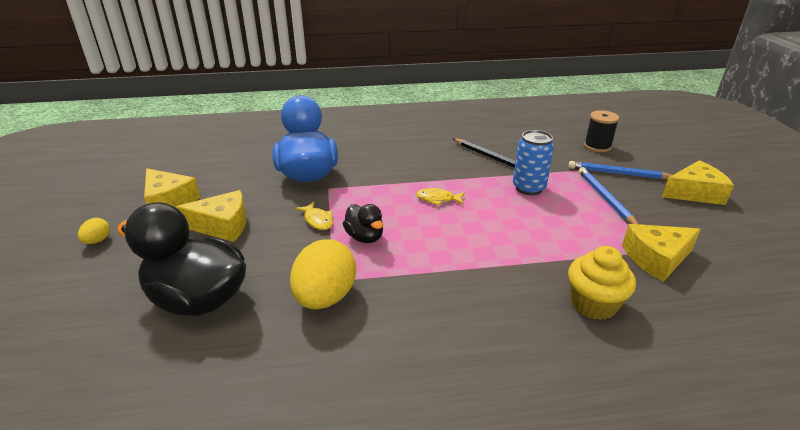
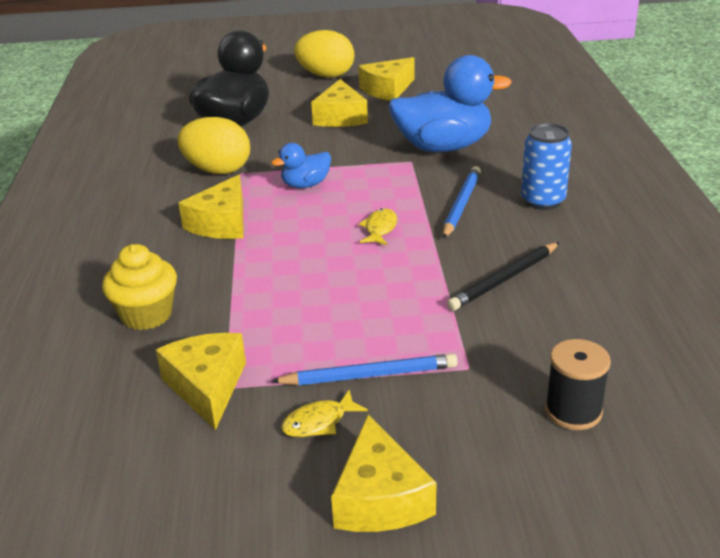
camera: 95 degrees right, 0 degrees up
(97, 241) = (326, 75): yellow egg -> yellow egg, size x2.19
(317, 220) = (342, 159): yellow fish -> yellow fish (319, 422)
(365, 237) = (305, 185): black duck -> blue duck
(437, 280) = (221, 223): none -> yellow cheese
(528, 188) = (405, 303): blue can -> blue can (542, 201)
(618, 174) = (455, 411): blue pencil -> blue pencil (461, 205)

